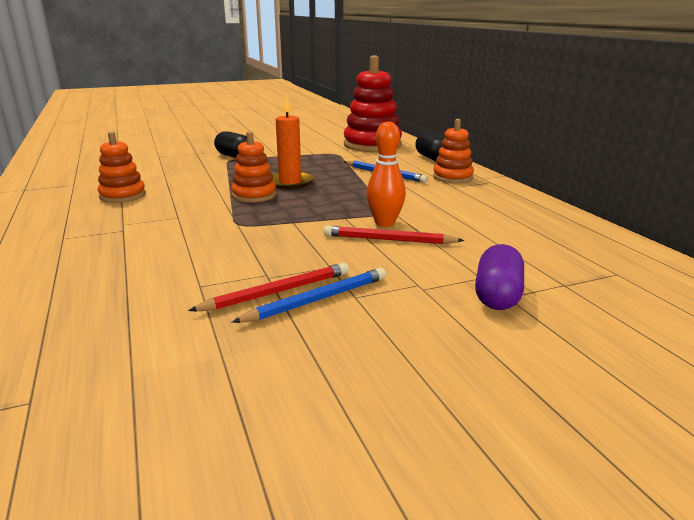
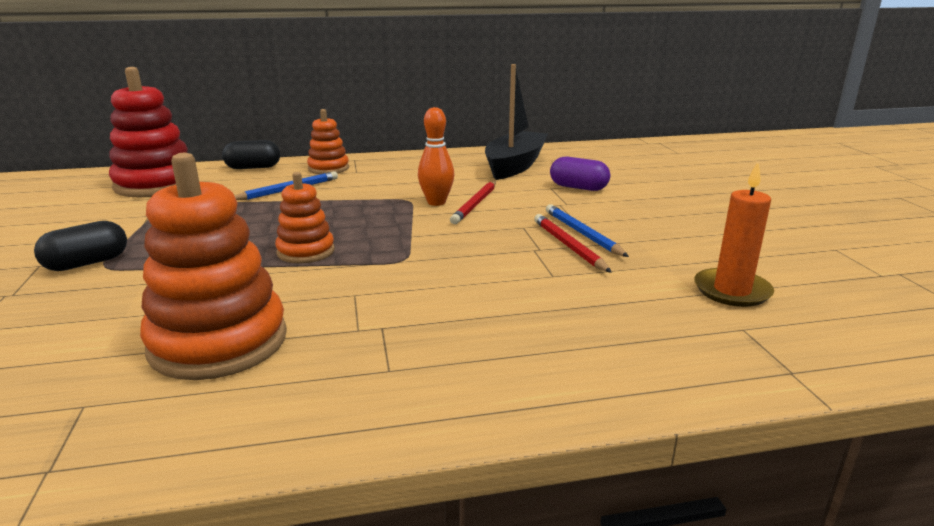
camera: 80 degrees left, 0 degrees up
(122, 195) = (218, 342): orange stacking toy -> orange stacking toy, size x1.79
(290, 183) = (273, 232): orange candle -> orange candle (732, 291)
(556, 251) = (515, 165): none -> black boat

